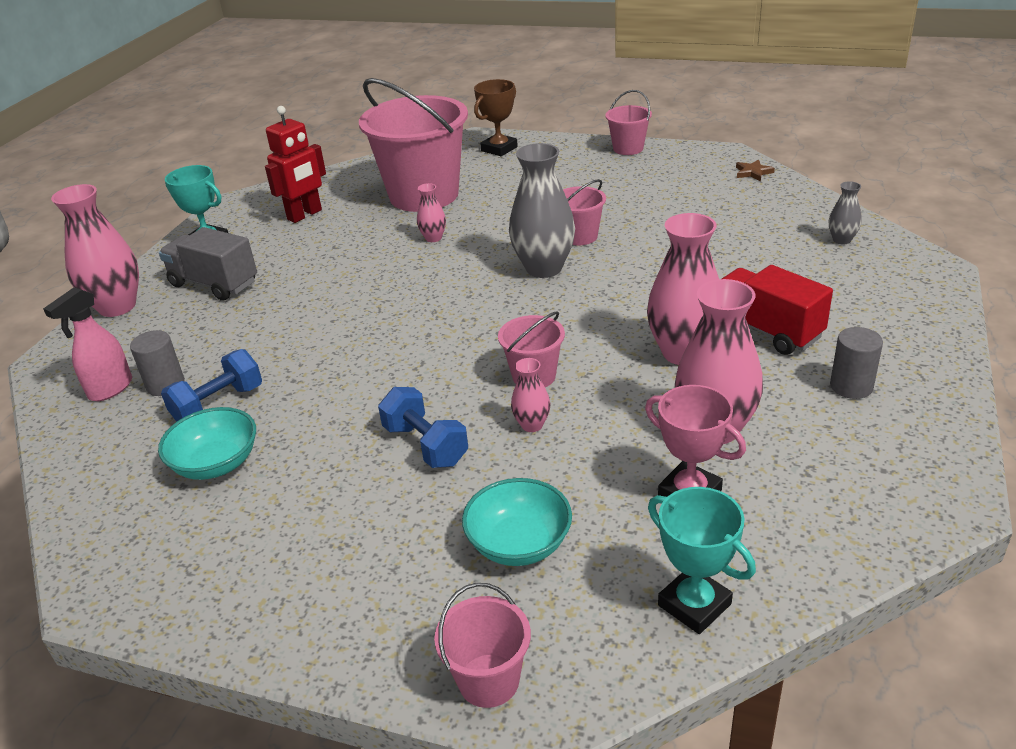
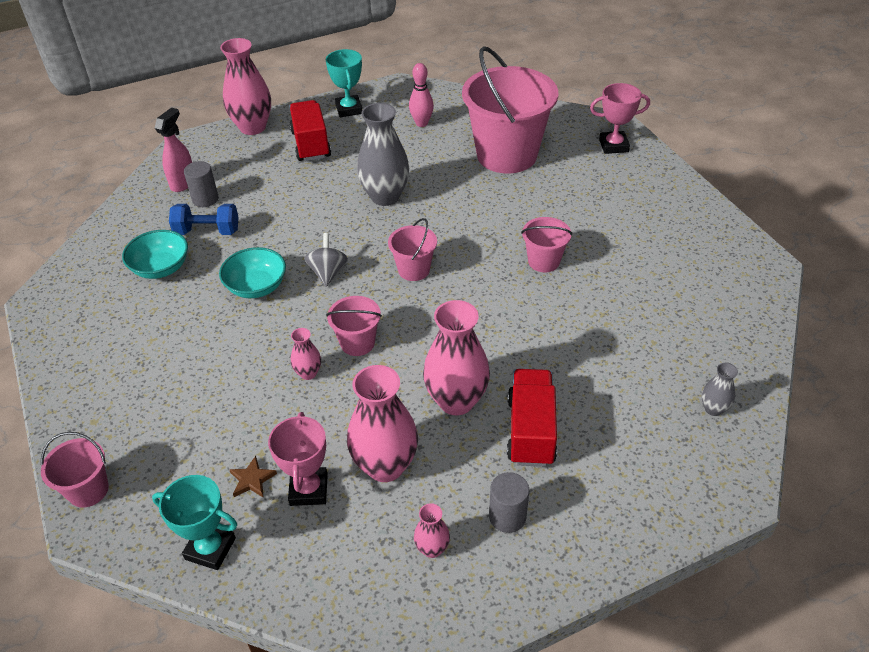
camera: 45 degrees right, 10 degrees up
(110, 389) = (183, 183): pink spray bottle -> pink spray bottle turned 120 degrees clockwise
(214, 284) = (311, 144): grey truck -> red truck
(305, 215) = (421, 123): red robot -> pink bowling pin
(412, 352) = (328, 272): none -> grey spinning top
(426, 445) = (248, 339): blue dumbbell -> none
(433, 238) = (460, 195): pink vase -> pink vase (432, 549)
(499, 149) = (613, 146): brown trophy -> pink trophy
(519, 544) = (198, 436): turquoise bowl -> turquoise bowl (256, 287)
(544, 268) = (483, 269): grey vase -> grey vase (385, 197)
(628, 148) = (702, 207): pink bucket -> pink bucket (414, 270)
(694, 604) = (210, 548): turquoise trophy -> turquoise trophy turned 75 degrees counterclockwise
(753, 172) = (757, 298): brown star -> brown star (252, 479)

